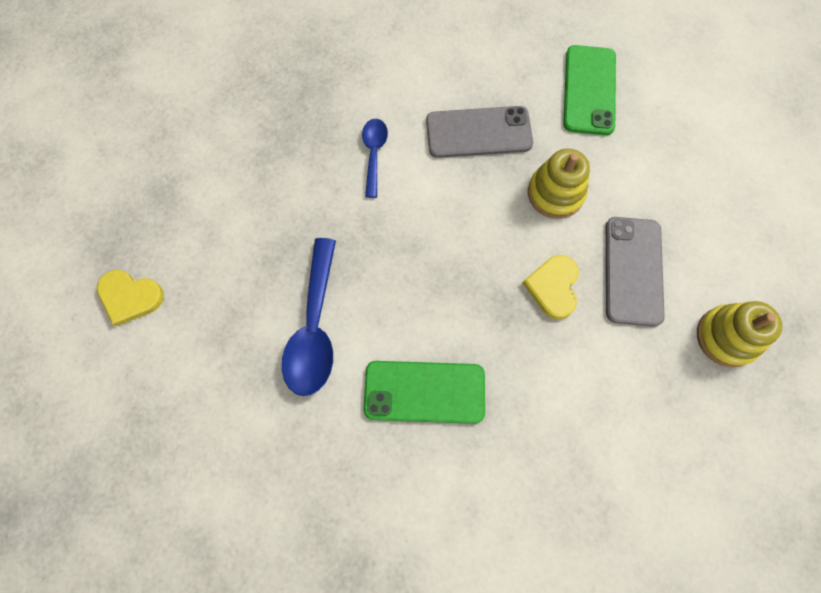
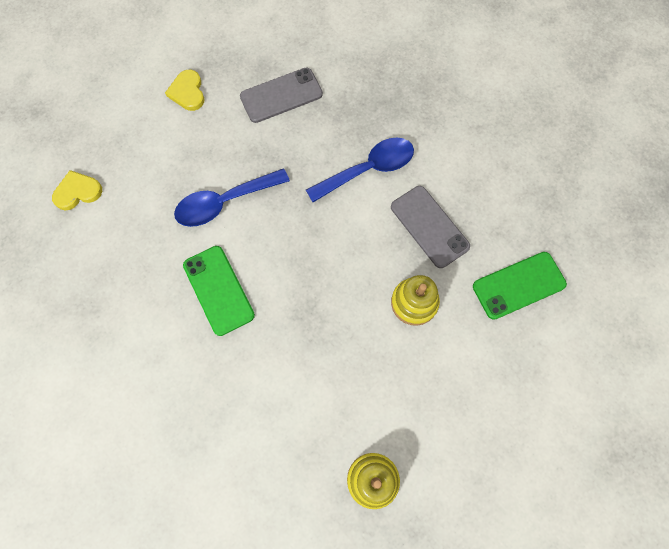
camera: 60 degrees right, 0 degrees up
(374, 154) = (368, 169): blue spoon -> blue spoon, size x1.73
(553, 287) = (339, 336): yellow heart -> yellow heart (77, 192)
(633, 271) = (385, 386): grey phone -> grey phone (281, 95)

